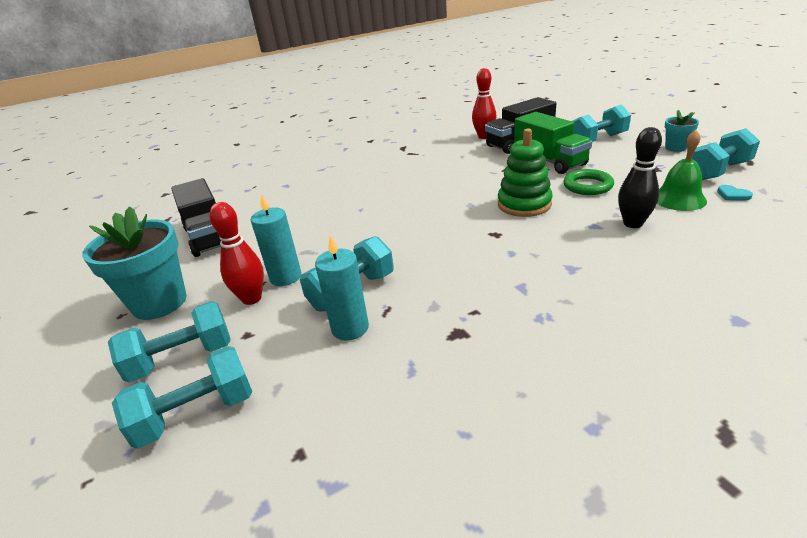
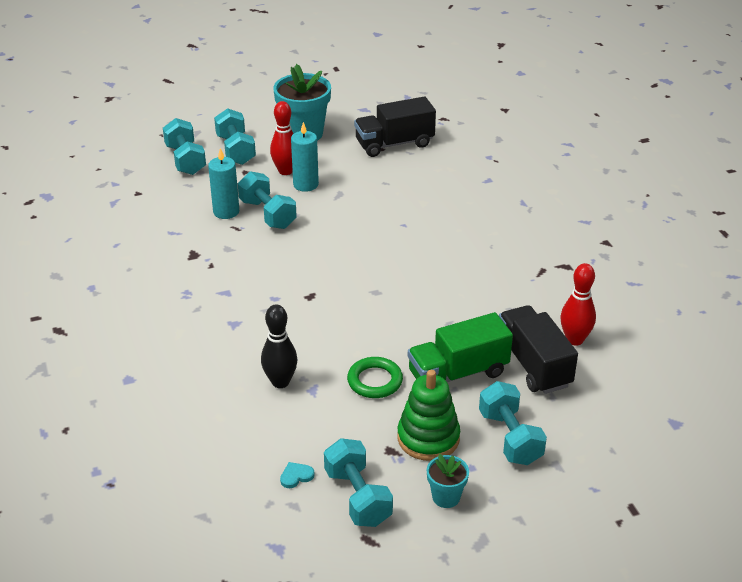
camera: 95 degrees right, 5 degrees up
(524, 204) = (356, 326): green stacking toy -> green stacking toy (428, 438)
(678, 199) = (309, 433): green bell -> none

